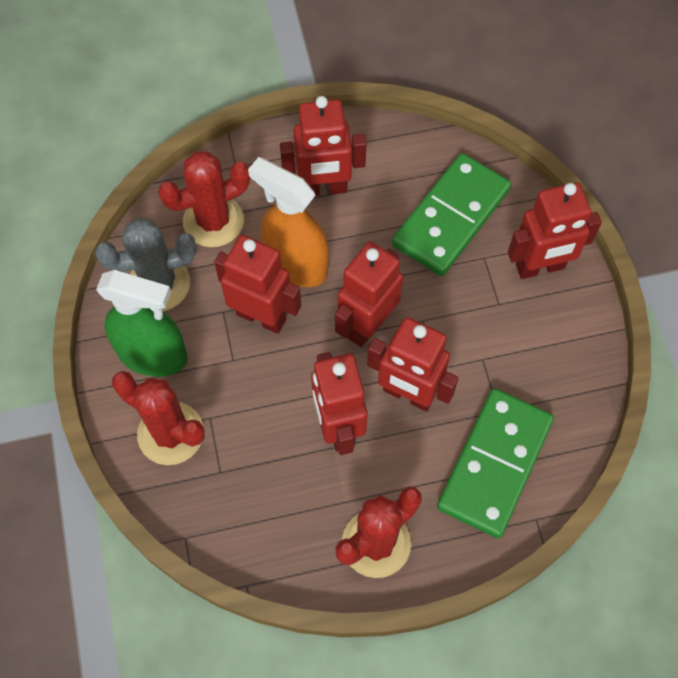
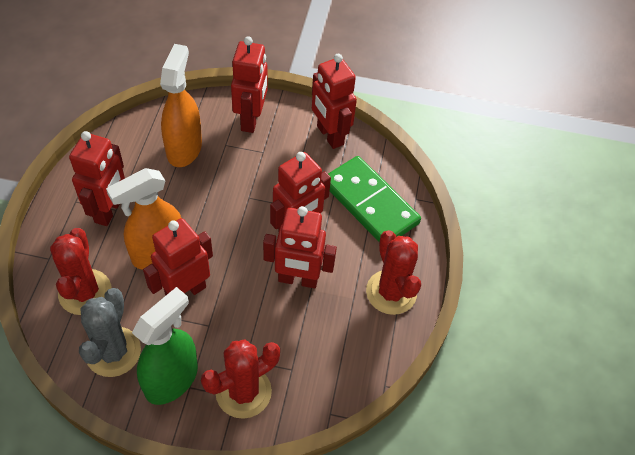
camera: 70 degrees left, 10 degrees down
(367, 324) = (232, 230): red robot -> red robot (329, 135)
(451, 217) = (184, 148): green domino -> orange spray bottle

